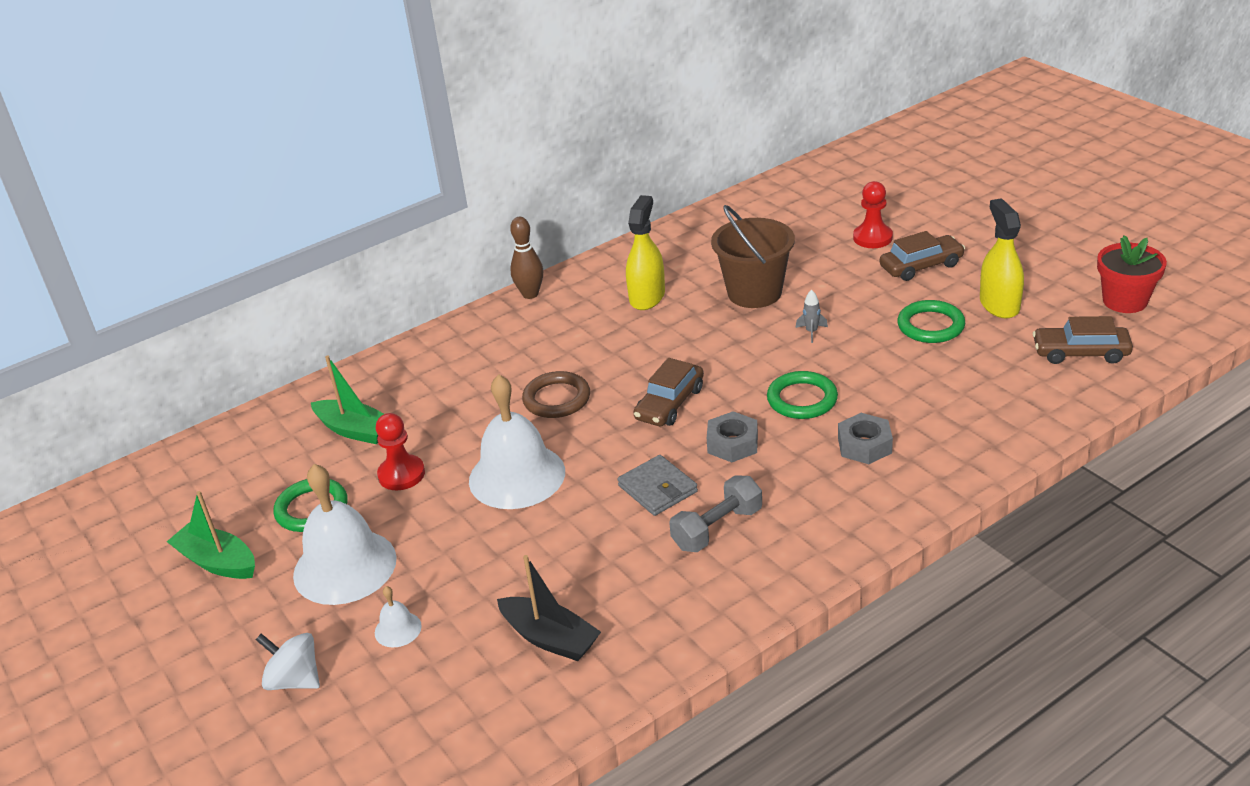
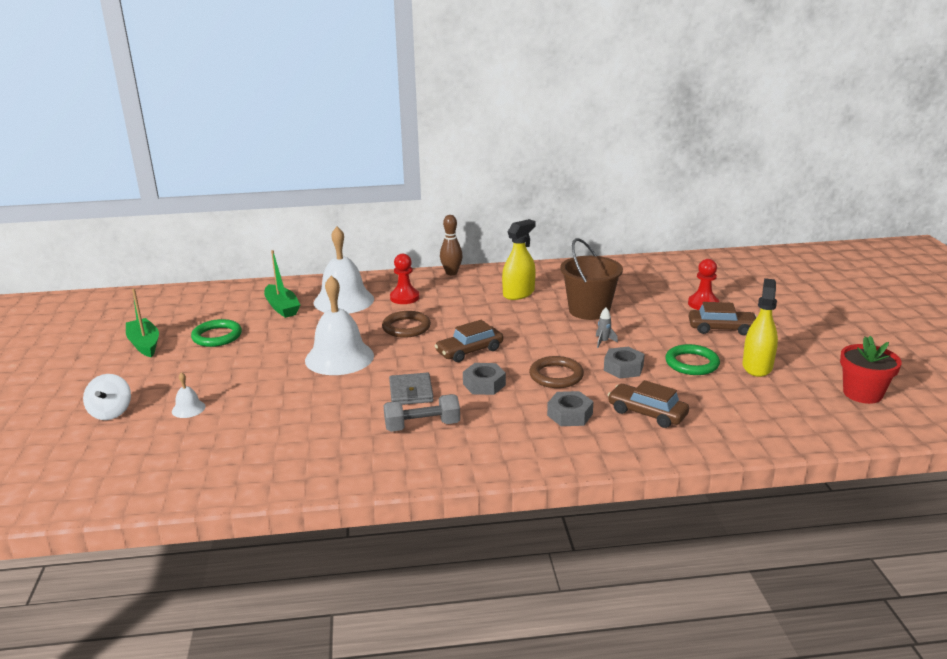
camera: 25 degrees right, 10 degrees down
(295, 680) = (111, 412): white spinning top -> white spinning top turned 150 degrees counterclockwise
(345, 566) = (200, 369): white bell -> white bell (344, 300)
(401, 474) = (280, 336): red pawn -> red pawn (404, 297)
(550, 638) = (259, 445): black boat -> none
(802, 399) = (556, 376): green ring -> brown ring
(865, 360) = (623, 368): none -> grey nut
(1080, 353) = (792, 413): brown car -> brown car (647, 413)

